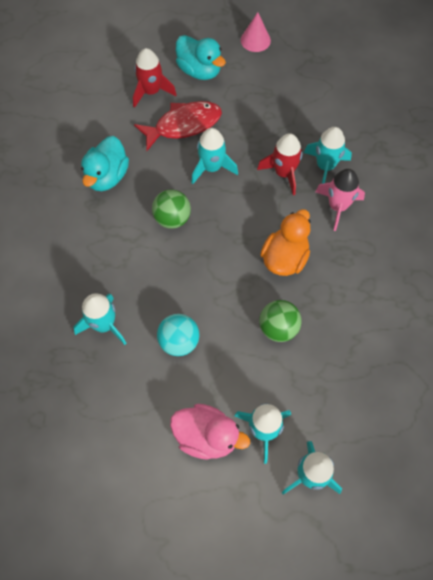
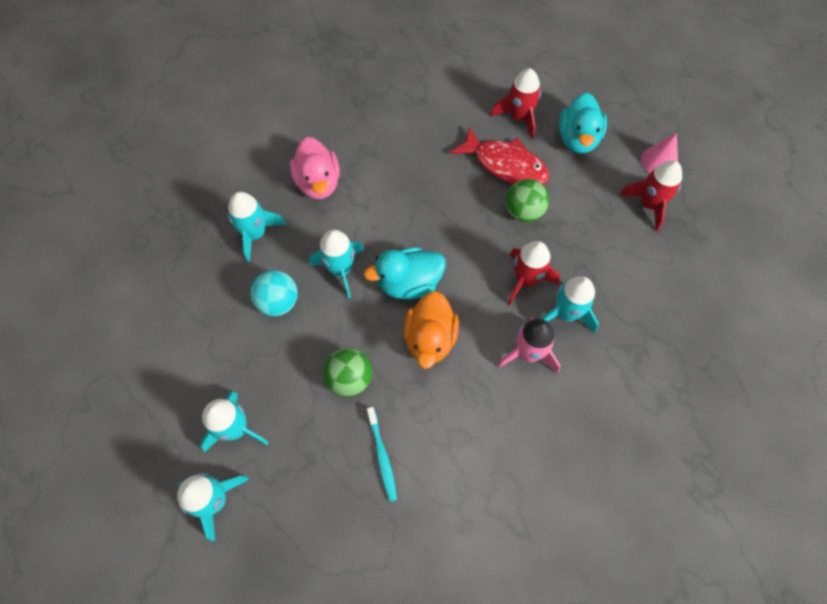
camera: 55 degrees right, 0 degrees up
(107, 177) = (401, 143): turquoise duck -> turquoise duck (409, 283)
(172, 219) = (398, 219): green ball -> green ball (523, 212)
(206, 436) = (201, 383): pink duck -> pink duck (318, 183)
(212, 168) = (479, 216): turquoise rocket -> turquoise rocket (341, 270)
(282, 68) = (649, 204): none -> red rocket
(284, 258) = (430, 339): orange duck -> orange duck turned 105 degrees clockwise
(350, 341) = (382, 456): none -> turquoise toothbrush

